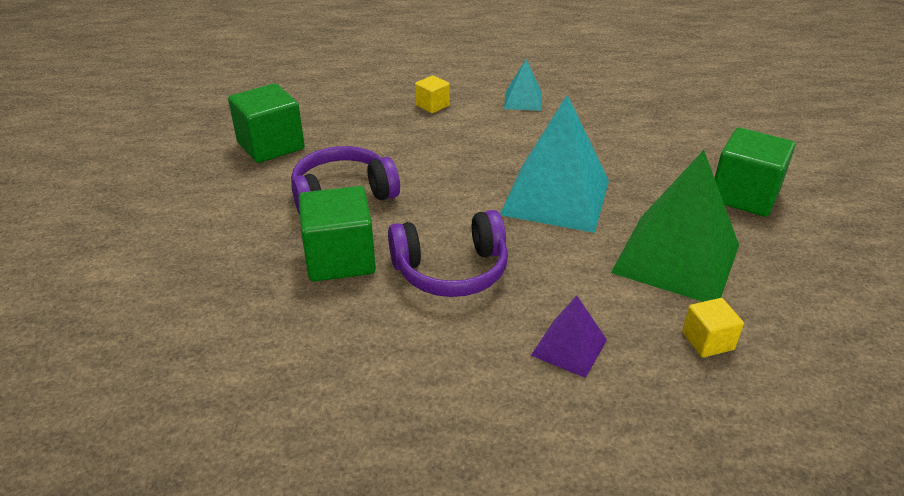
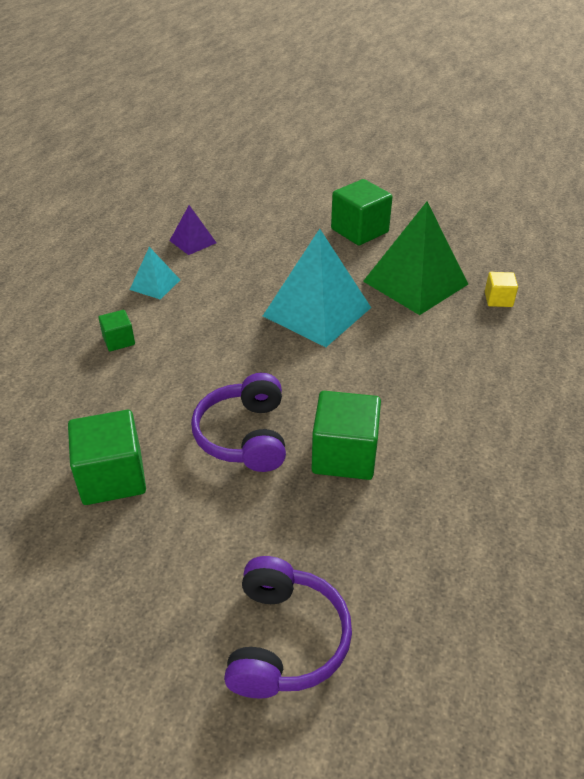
camera: 70 degrees left, 5 degrees up
(432, 105) = (119, 341): yellow cube -> green cube
(451, 270) = (387, 392): purple headphones -> purple headphones (285, 640)
(569, 347) = (489, 357): purple pyramid -> purple pyramid (193, 241)

